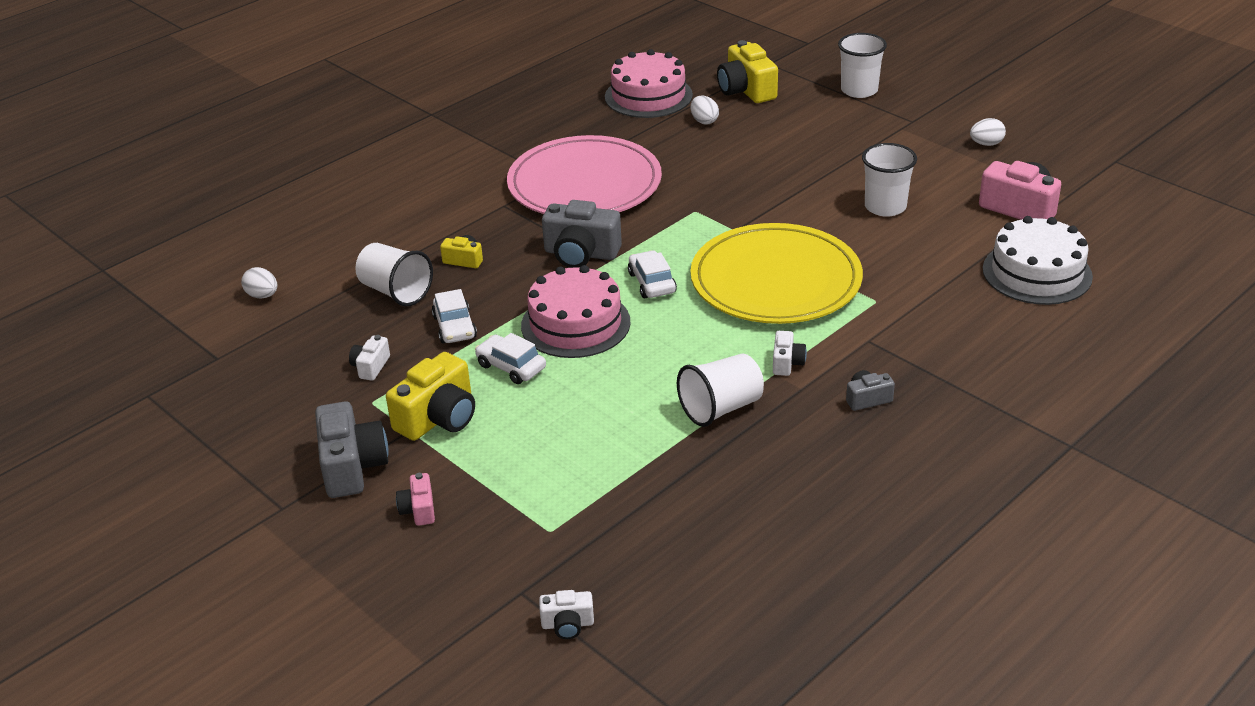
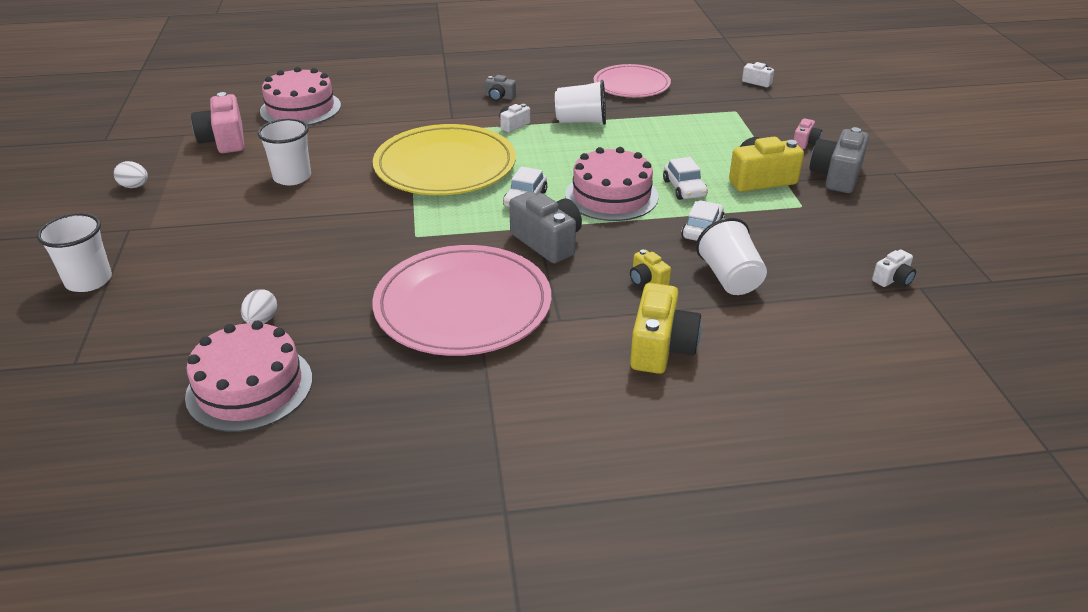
camera: 145 degrees left, 0 degrees up
(262, 295) = (859, 330): white egg -> none
(370, 367) = (789, 228): white camera -> white camera (893, 279)
(738, 514) = (631, 85): none -> pink plate
(746, 90) = (161, 338): yellow camera -> yellow camera (661, 347)
(1037, 273) = (300, 108): white cake -> pink cake

